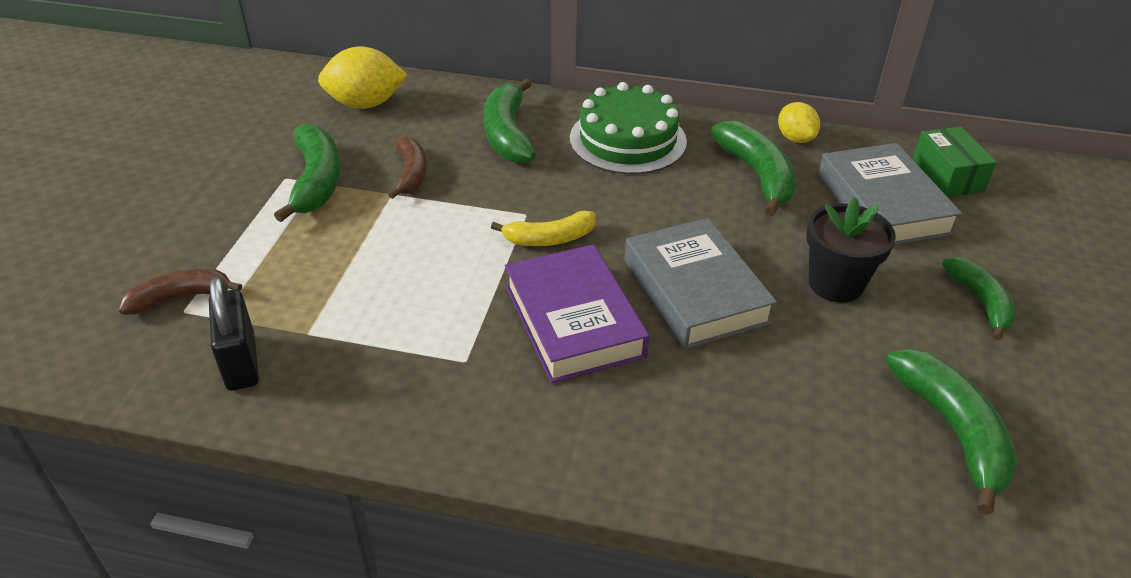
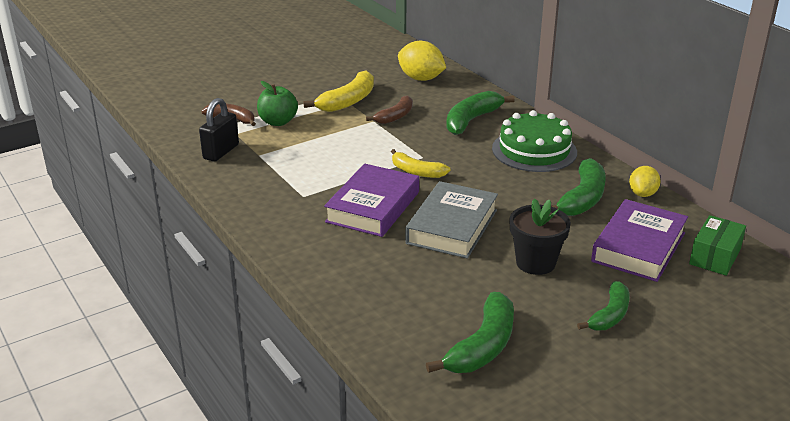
camera: 45 degrees right, 10 degrees down
(260, 264) = (278, 122): none -> green apple
(316, 181) = (348, 101): green banana -> yellow banana
(882, 204) = (638, 247): grey book -> purple book

